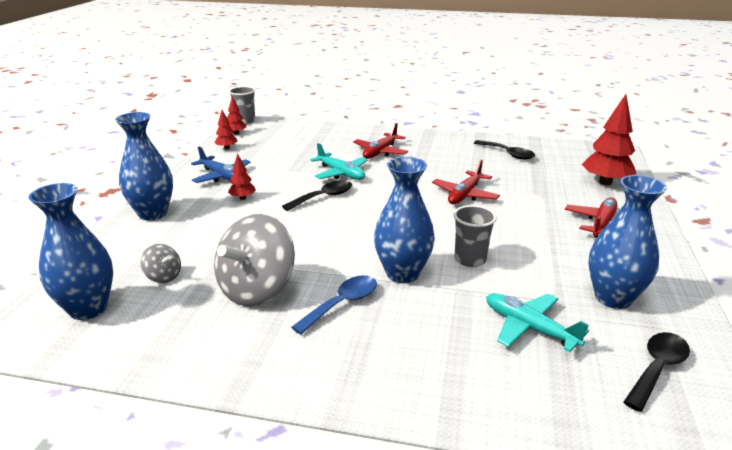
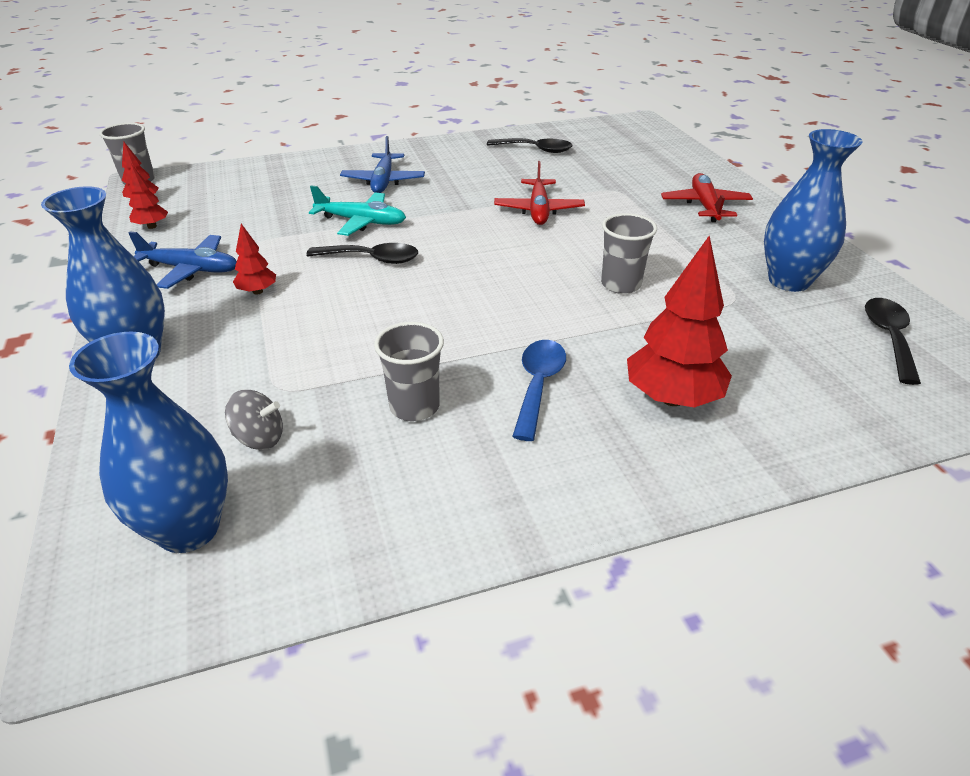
camera: 30 degrees left, 10 degrees up
(257, 289) = (414, 406): grey spinning top -> grey cup
(323, 197) = (372, 259): black spoon -> black spoon turned 75 degrees clockwise
(380, 152) = (383, 181): red plane -> blue plane
(402, 273) = (567, 325): blue vase -> none
(529, 327) = (750, 339): turquoise plane -> none
(605, 182) = (664, 159): red tree -> red tree (672, 398)

